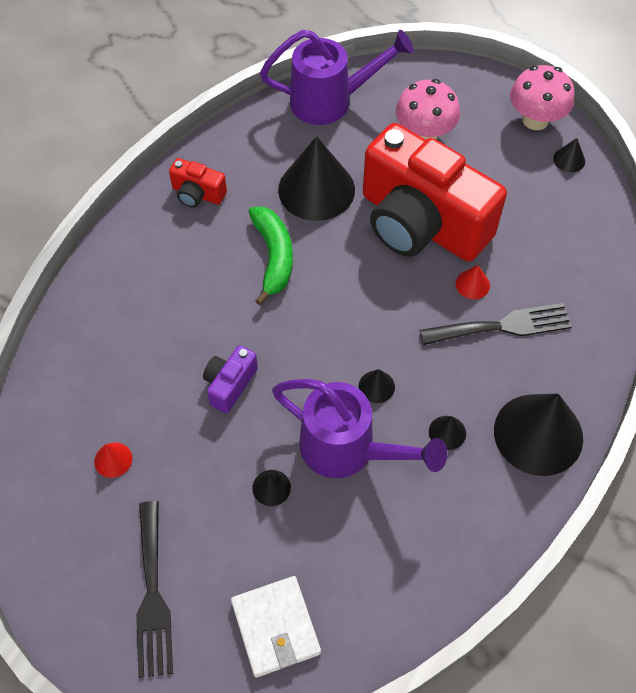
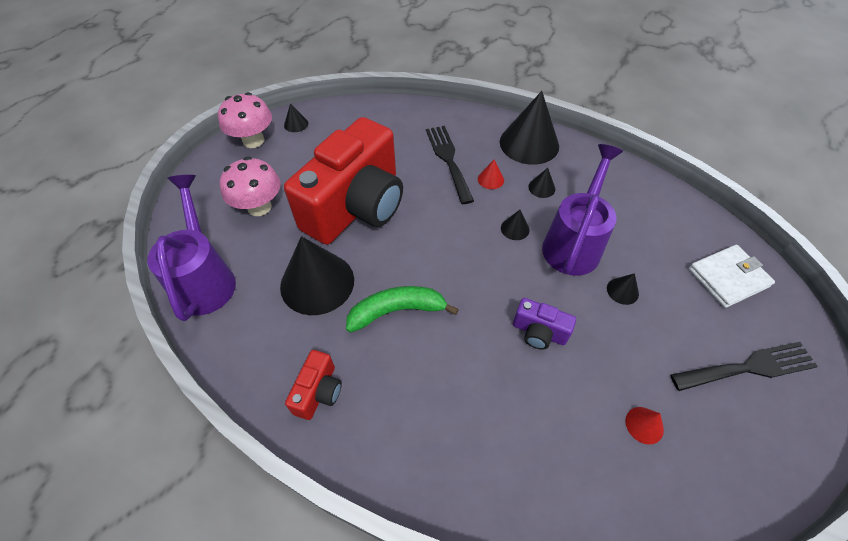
camera: 95 degrees left, 5 degrees down
(472, 284) = (414, 175): red cone -> red cone (490, 179)

